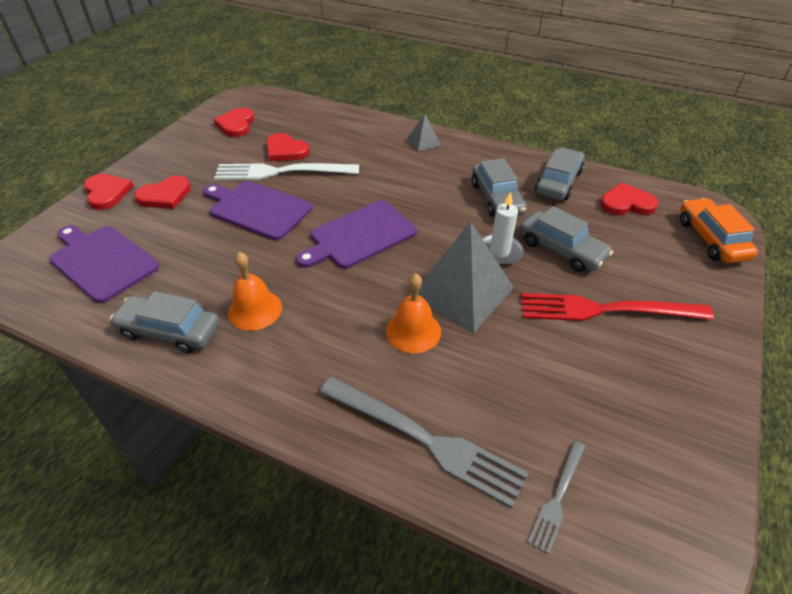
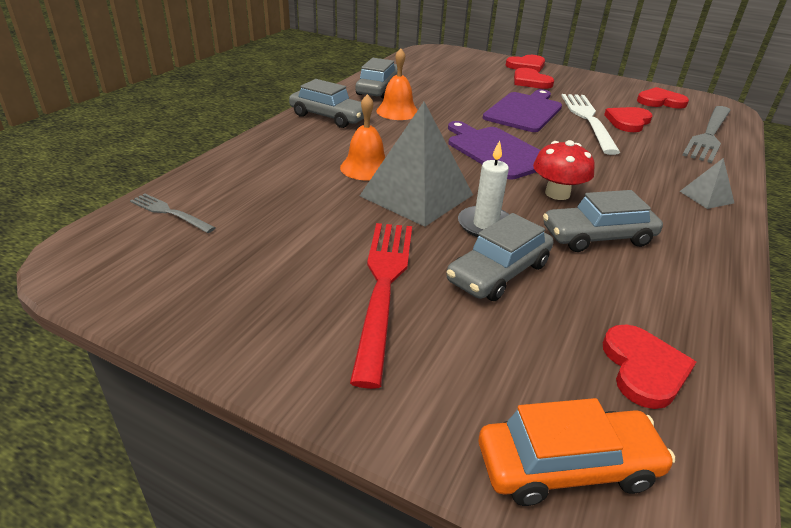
camera: 90 degrees right, 10 degrees down
(102, 261) = (448, 69): purple cutting board -> none
(425, 440) = (251, 164): grey fork -> grey fork (709, 135)
(436, 209) = (557, 193): none -> red mushroom
(558, 182) = (670, 300): grey car -> grey car (329, 117)

